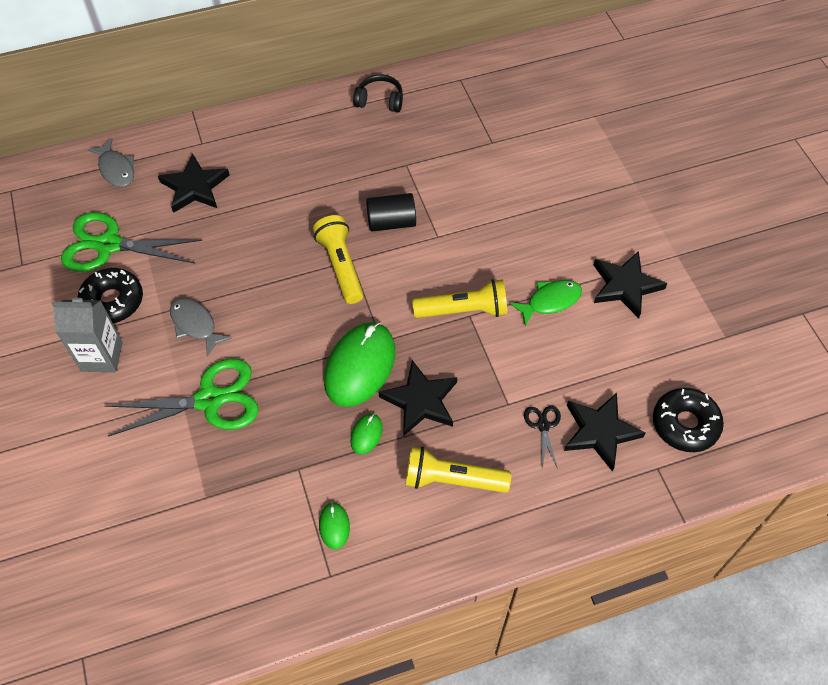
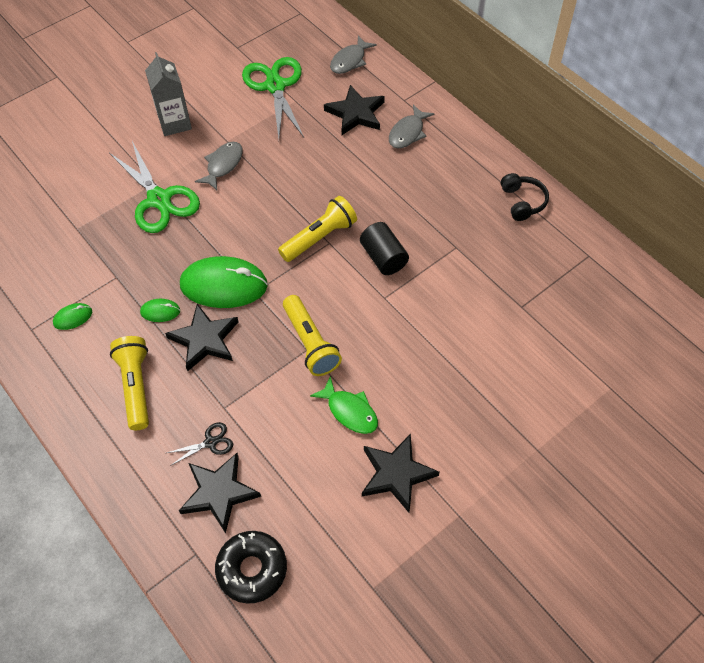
camera: 70 degrees right, 0 degrees up
(113, 301) = (225, 109): black donut -> none
(247, 154) = (408, 133): none -> grey fish

